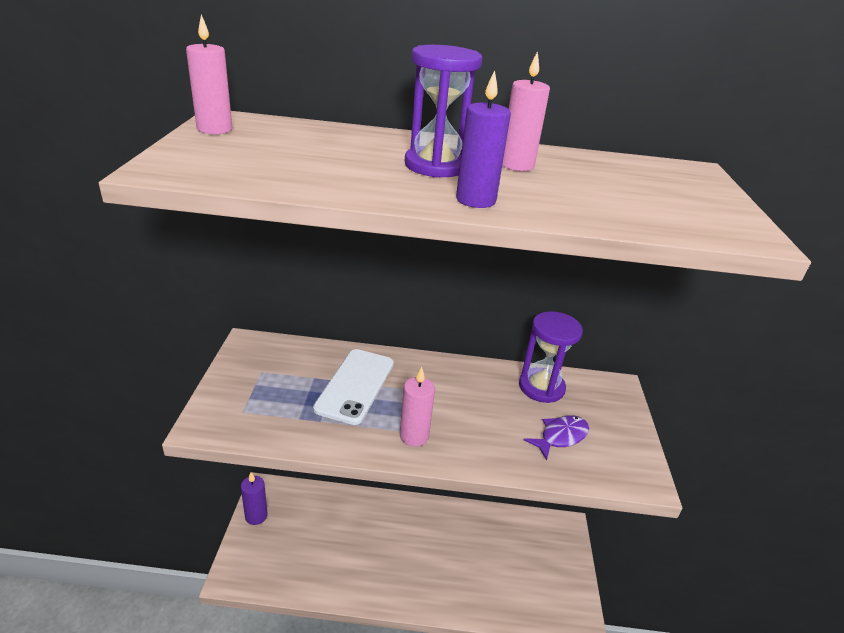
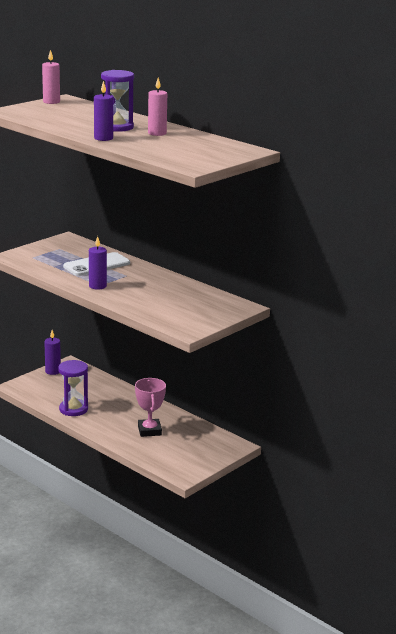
camera: 40 degrees right, 10 degrees down
(414, 436) = (97, 286): pink candle -> purple candle
(466, 560) = (149, 430): none -> pink trophy
(541, 387) = (197, 294): purple hourglass -> purple hourglass (73, 409)
(560, 437) = (172, 309): purple fish -> none

